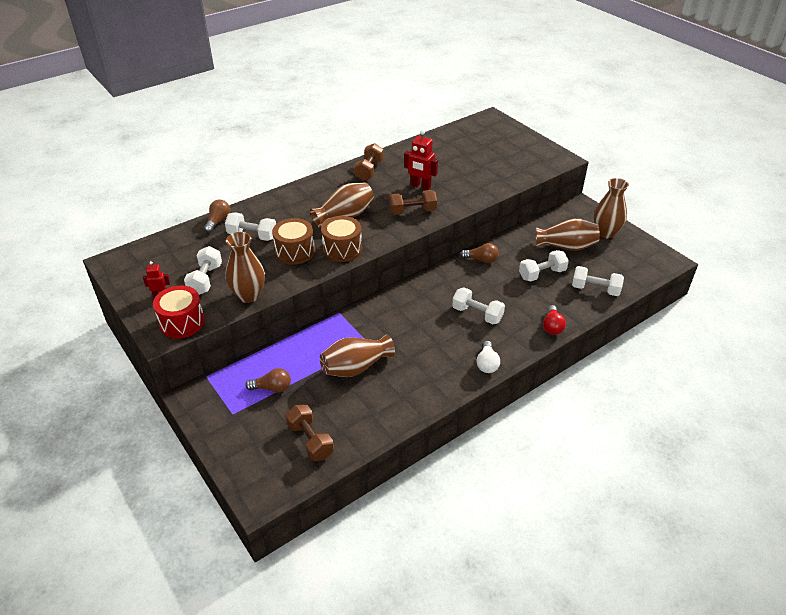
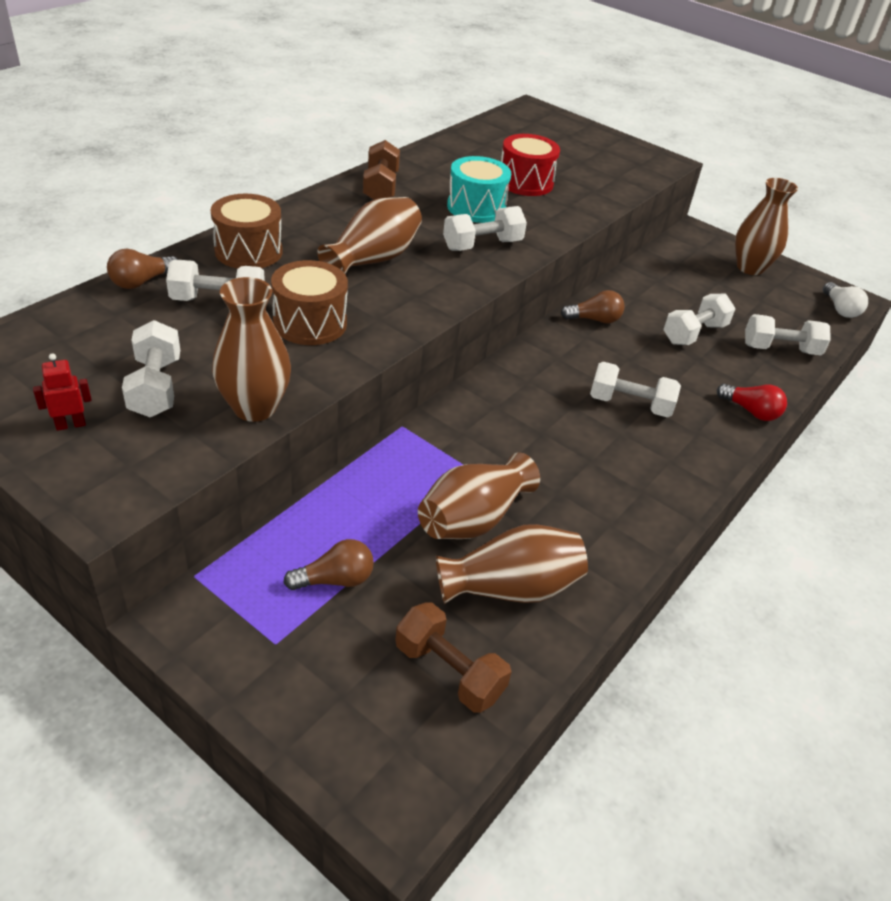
camera: 20 degrees left, 0 degrees up
(182, 322) = (136, 474): red drum -> red drum (525, 182)
(218, 221) = (142, 282): brown light bulb -> brown light bulb turned 135 degrees counterclockwise
(342, 249) = (393, 312): brown drum -> brown drum (248, 251)
(412, 211) = (482, 245): brown dumbbell -> white dumbbell
(420, 186) = (476, 207): red robot -> turquoise drum
(487, 363) = (685, 483): white light bulb -> white light bulb (840, 309)
(552, 326) = (750, 411): red light bulb -> red light bulb turned 45 degrees counterclockwise
(566, 247) = (707, 291): brown vase -> brown vase (510, 588)

